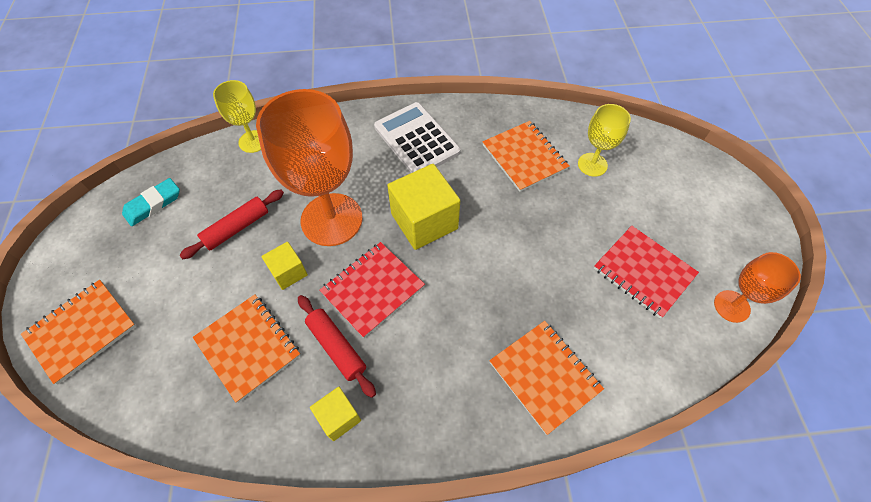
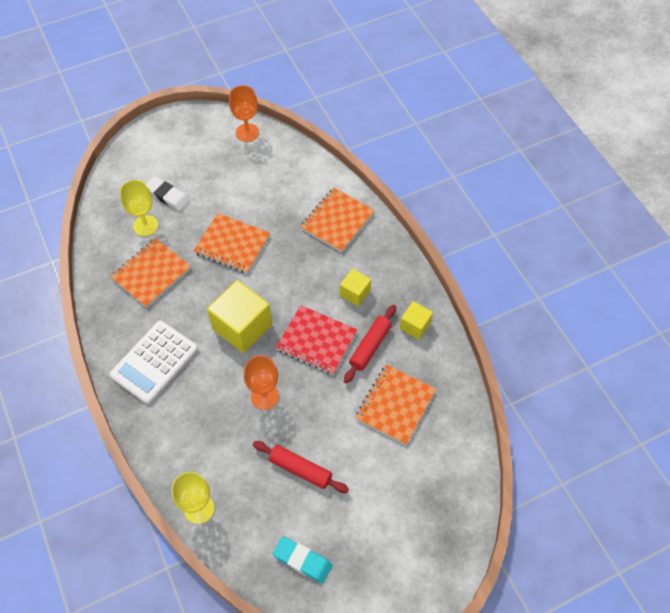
camera: 110 degrees left, 0 degrees up
(82, 331) = (437, 538): orange notebook -> orange notebook (232, 244)
(288, 272) = (325, 407): yellow cube -> yellow cube (355, 293)
(331, 219) = (264, 396): orange goblet -> orange goblet, size x0.51
(632, 192) = (167, 196): none -> white eraser
(643, 272) = (238, 180): red notebook -> none

